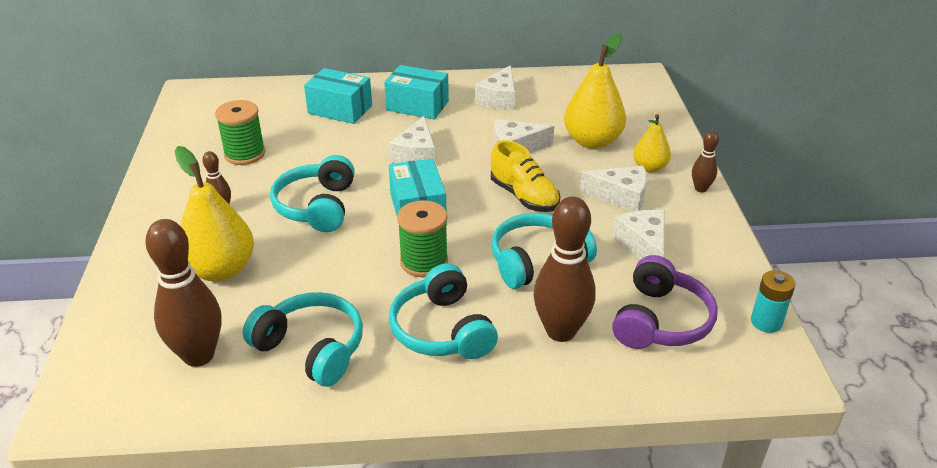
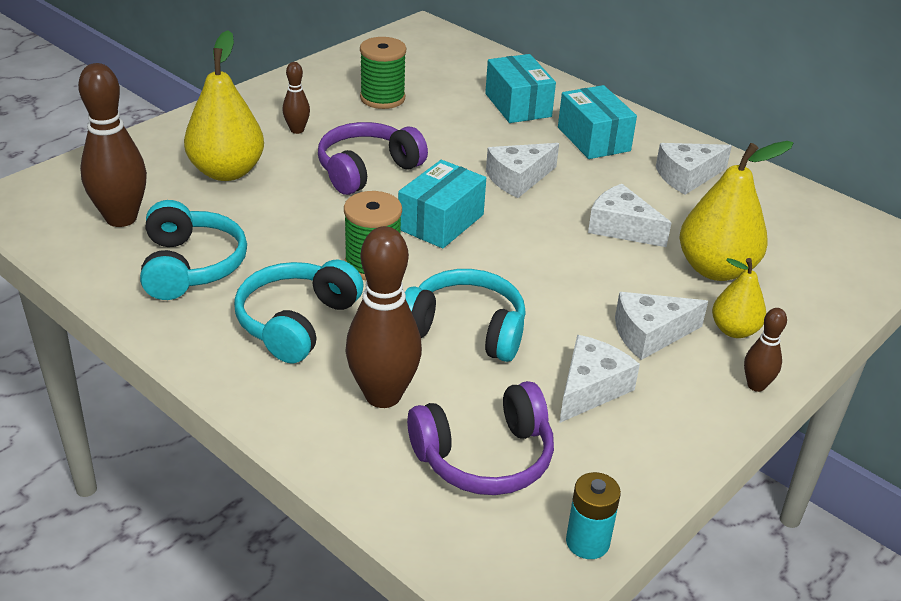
camera: 45 degrees right, 0 degrees up
(317, 206) = (367, 170): turquoise headphones -> purple headphones
(524, 196) = (552, 272): yellow shoe -> none
(621, 197) = (650, 334): white cheese -> white cheese turned 105 degrees clockwise

